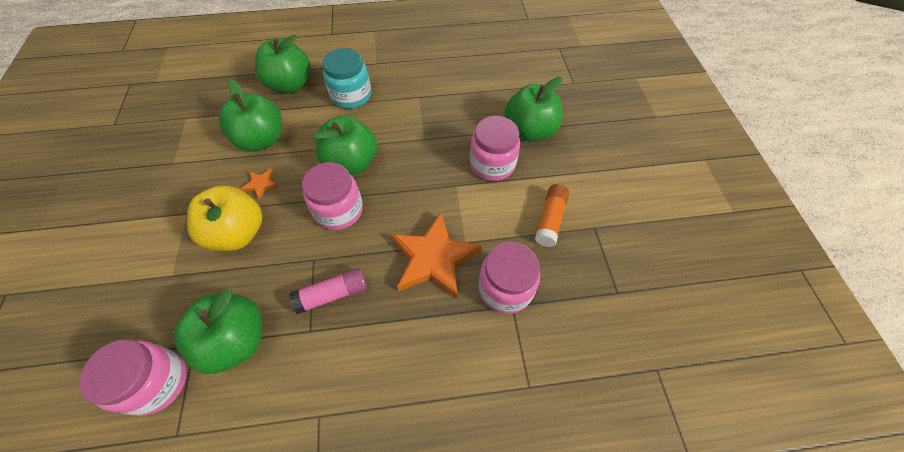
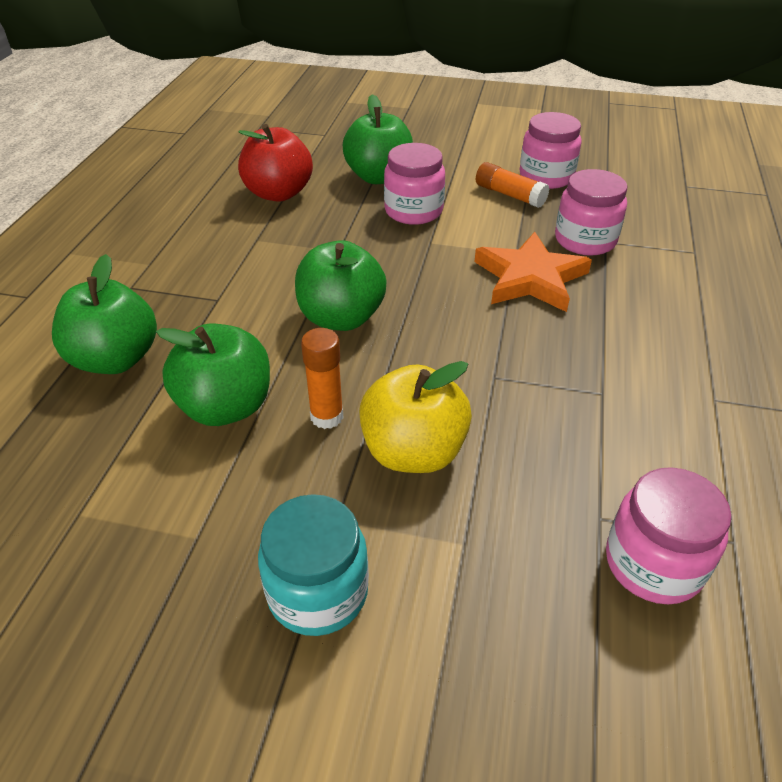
camera: 70 degrees left, 15 degrees down
(236, 340) = (602, 467): green apple -> none
(261, 184) = (327, 416): orange star -> orange glue stick
(333, 294) = (555, 365): pink glue stick -> none
(339, 210) = (422, 341): pink jar -> pink jar (546, 177)
(351, 96) = (202, 297): turquoise jar -> turquoise jar (318, 592)
(477, 87) = (278, 193): none -> red apple

